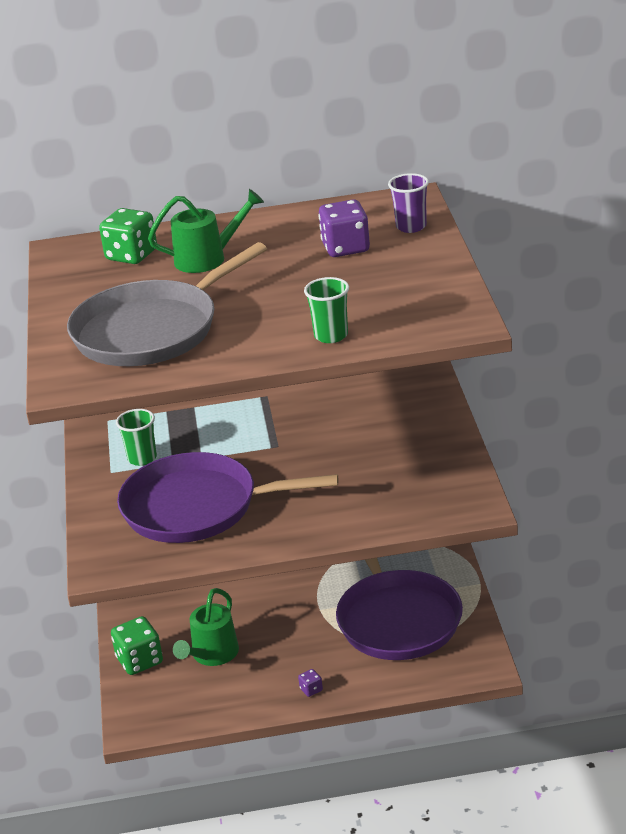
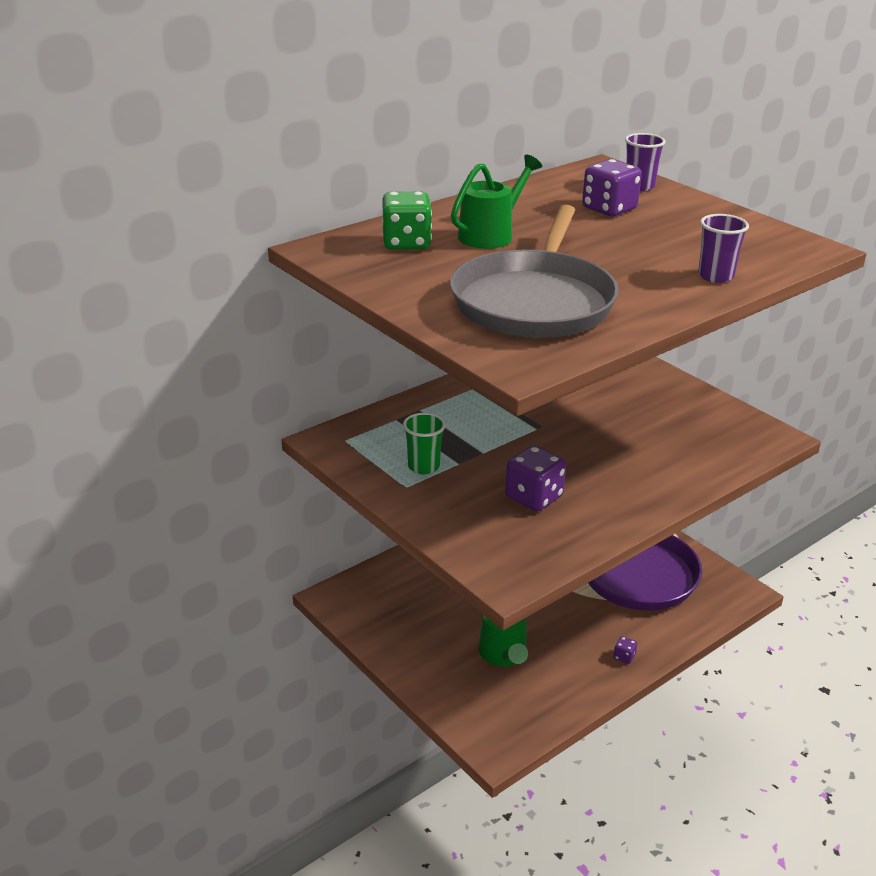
camera: 35 degrees left, 0 degrees up
(139, 661) = (439, 683): green dice -> none
(197, 507) = (534, 497): purple pan -> purple dice
(331, 335) = (715, 276): green cup -> purple cup

